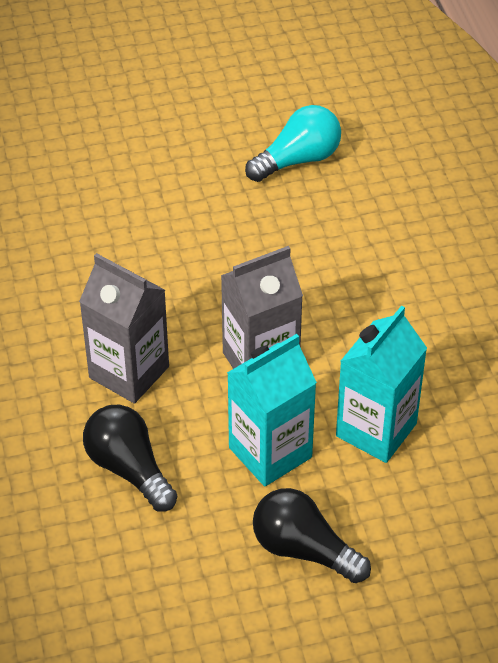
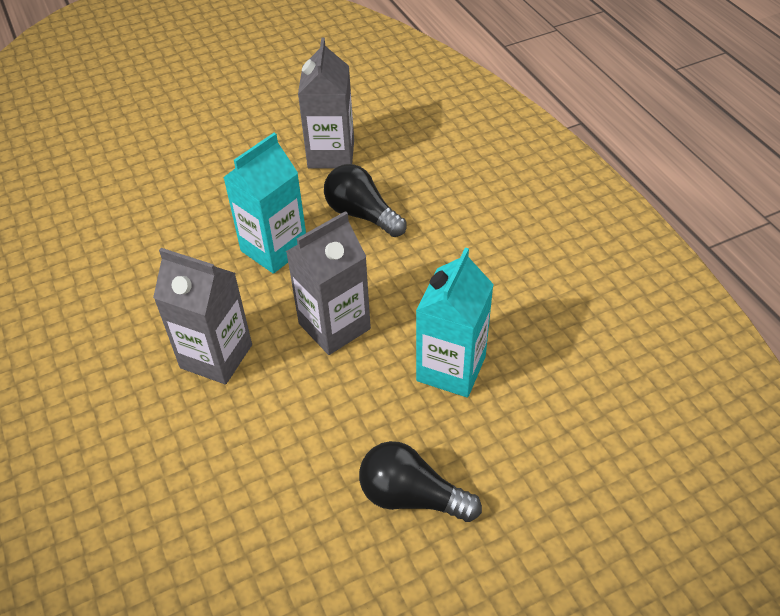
camera: 10 degrees left, 0 degrees up
(129, 469) = (230, 448): black light bulb -> black light bulb (362, 214)
(270, 452) = (360, 407): turquoise carton -> turquoise carton (274, 249)
(298, 160) = (331, 154): turquoise light bulb -> grey carton

